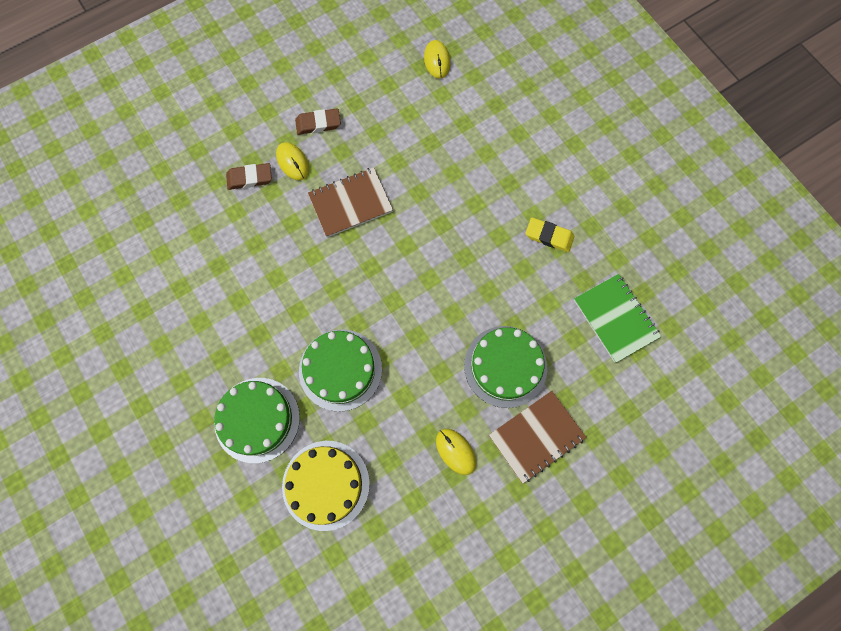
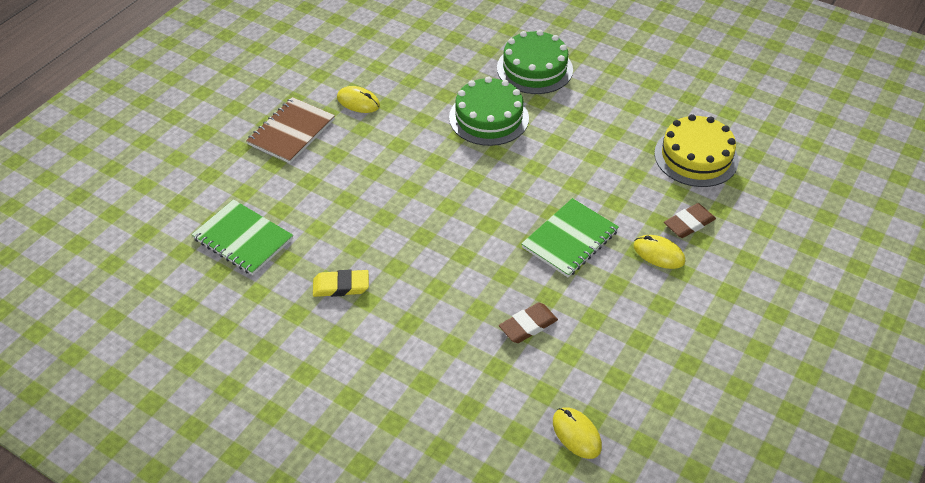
camera: 155 degrees right, 25 degrees down
(318, 123) = (663, 301): brown eraser -> brown eraser (528, 325)
(326, 485) = (453, 53): yellow cake -> yellow cake (696, 157)
(350, 203) = (570, 239): brown notebook -> green notebook
(505, 366) = (340, 167): green cake -> none

